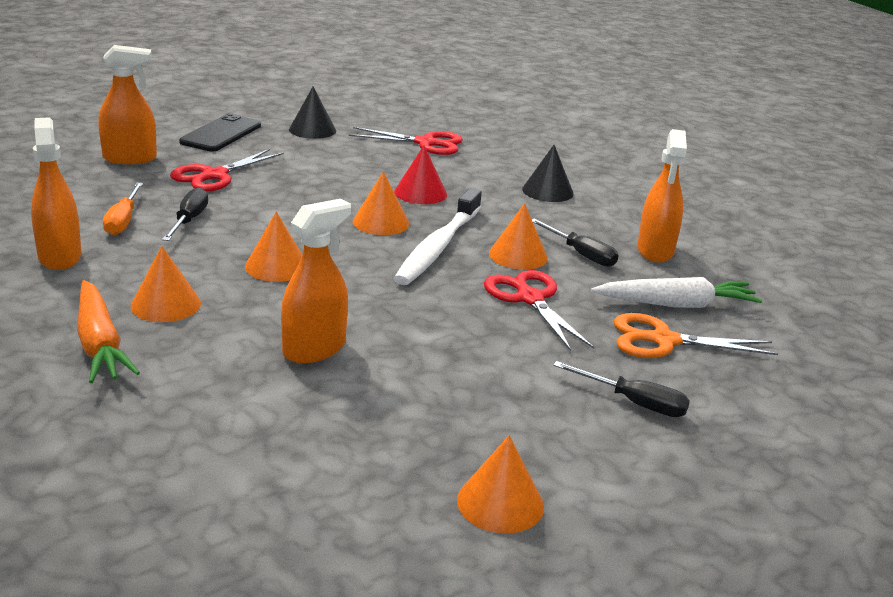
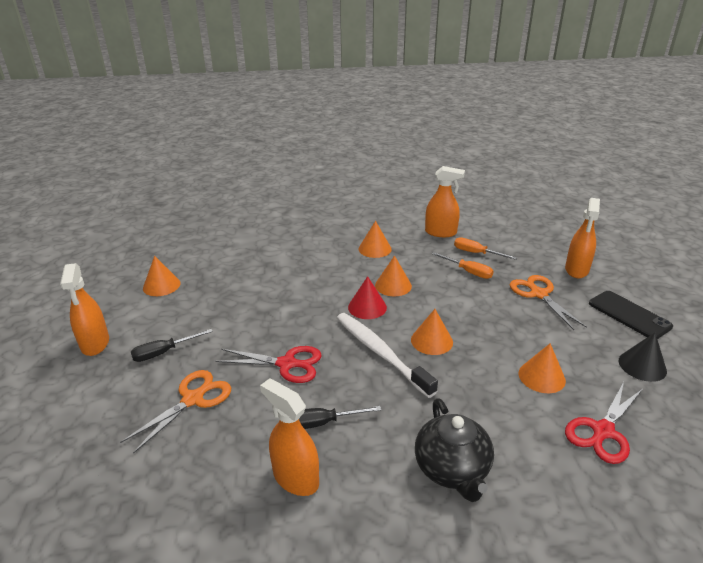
camera: 125 degrees right, 5 degrees up
(99, 344) = (353, 230): orange carrot -> none
(189, 220) = (468, 272): black screwdriver -> orange screwdriver
(214, 175) = (538, 294): red scissors -> orange scissors
(314, 349) = (304, 275): orange spray bottle -> orange spray bottle (95, 344)
(420, 193) = (477, 379): red cone -> red cone (367, 307)
(518, 255) = (344, 386): orange cone -> orange cone (541, 376)
(547, 191) = (452, 469): black cone -> black teapot
(676, 304) = (219, 435): white carrot -> none

